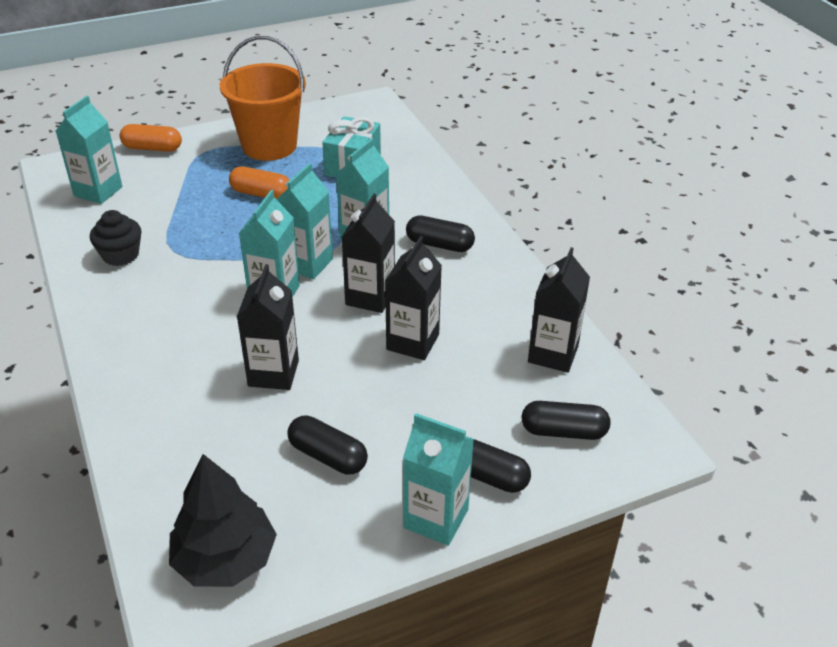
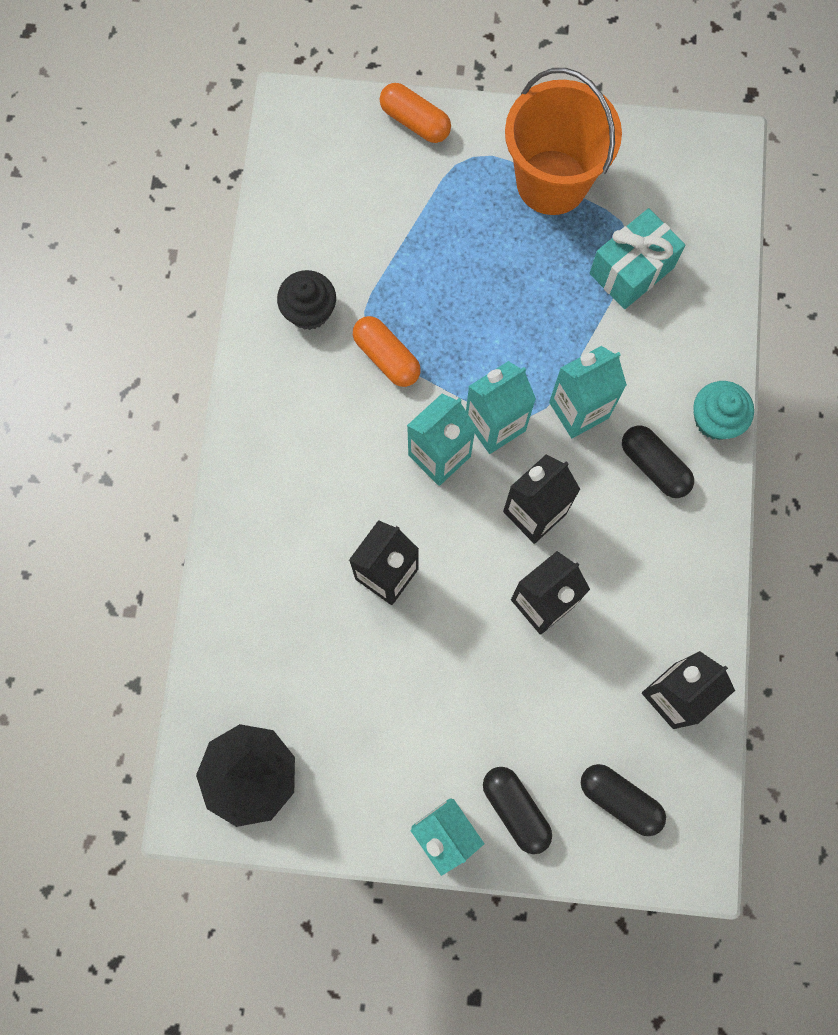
camera: 30 degrees right, 35 degrees up
(98, 191) = (325, 181): turquoise carton -> none
(261, 194) = (501, 275): orange capsule -> orange capsule (386, 357)
(328, 456) = (387, 708): black capsule -> none
(463, 210) = (715, 419): none -> turquoise cupcake

